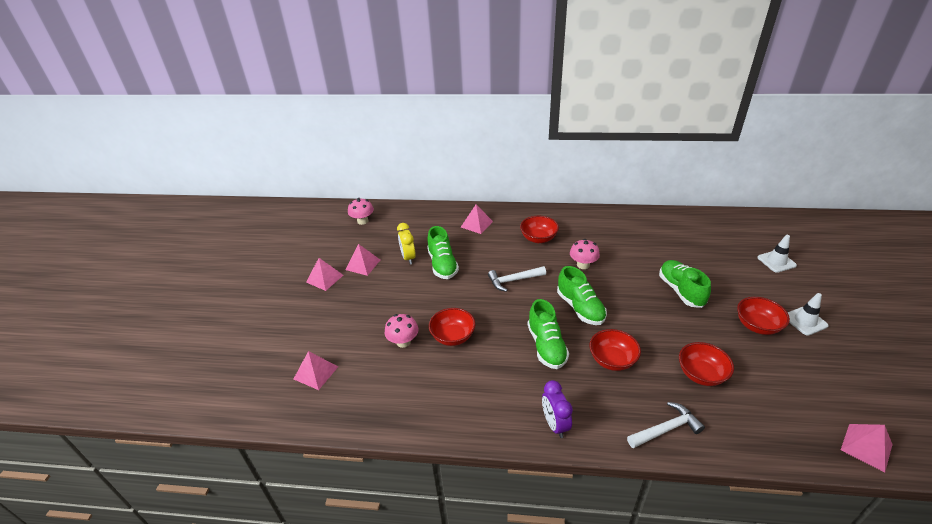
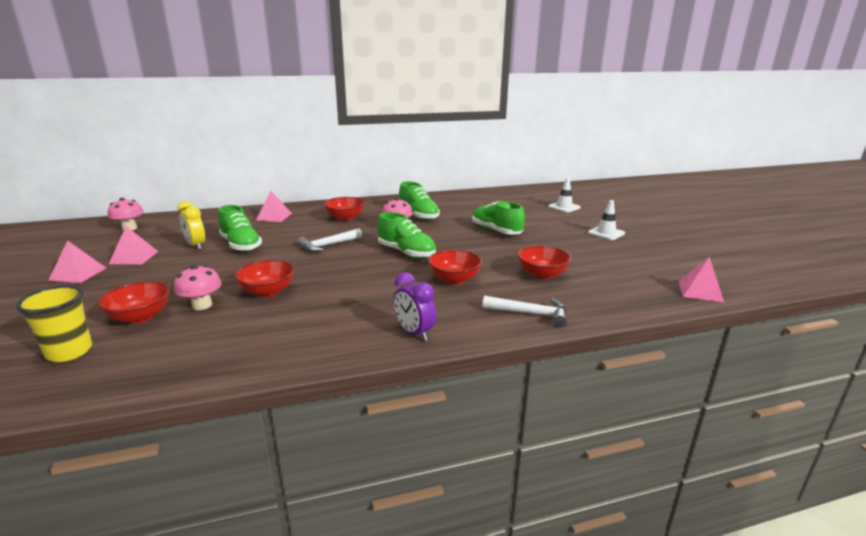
camera: 25 degrees left, 15 degrees down
(316, 372) = (69, 352): pink pyramid -> yellow cup
(546, 346) = (381, 281): green shoe -> green shoe (418, 215)
(666, 429) = (530, 313): white hammer -> white hammer turned 60 degrees clockwise
(757, 326) = (571, 241): red bowl -> red bowl (140, 317)

